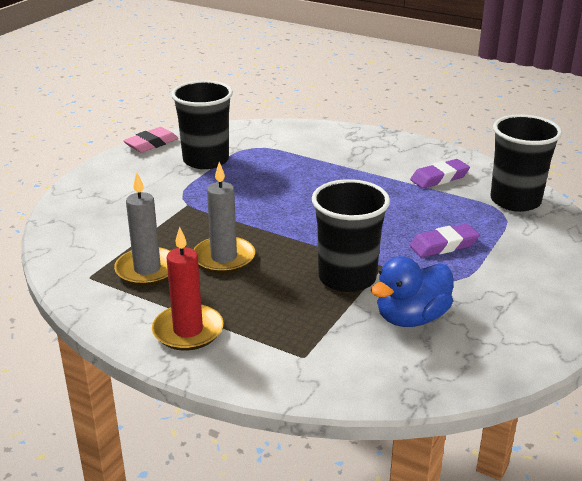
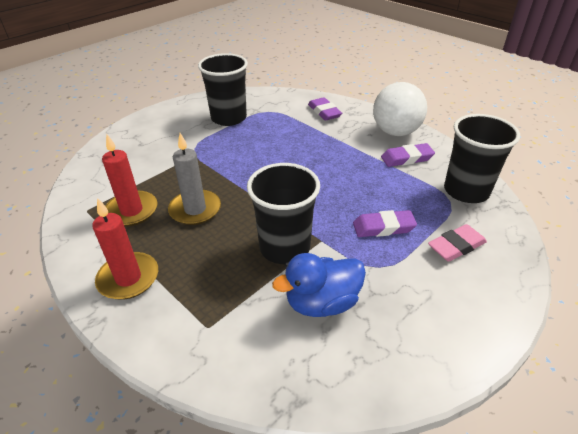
camera: 15 degrees right, 10 degrees up
(147, 269) = (132, 211): grey candle -> red candle
(151, 144) = (197, 99): pink eraser -> pink eraser (456, 246)
(321, 141) = (324, 112): none -> purple eraser
(415, 153) = (395, 132): none -> white ball

